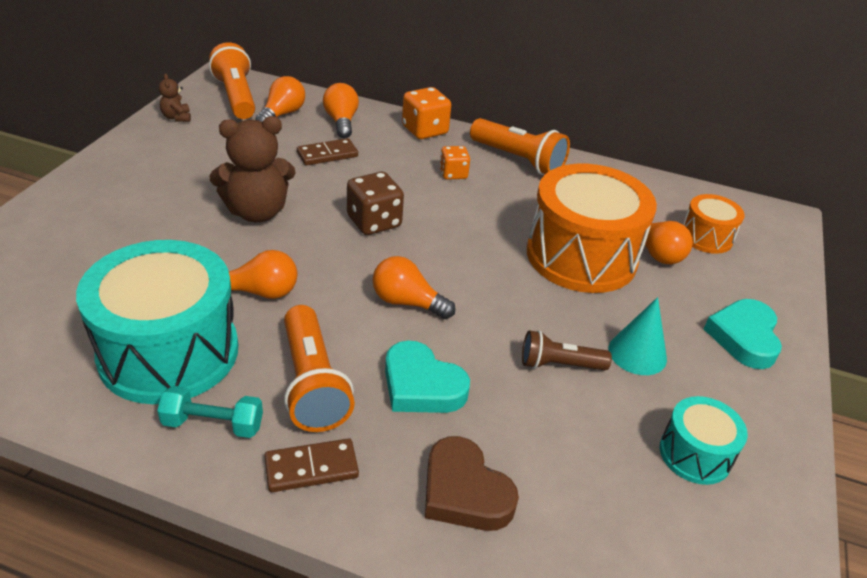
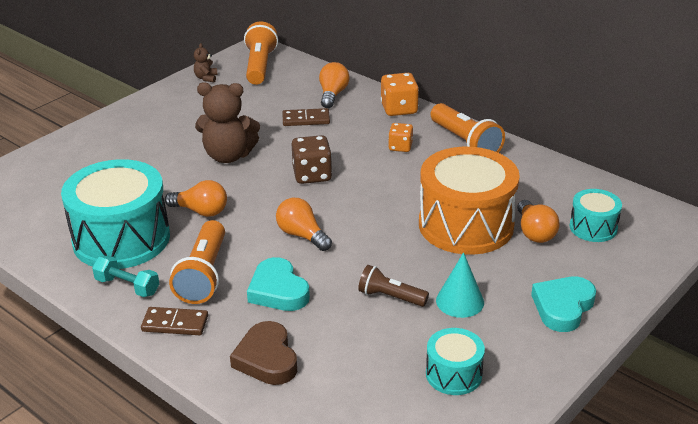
camera: 25 degrees right, 5 degrees down
(282, 114) = (288, 83): orange light bulb -> none
(706, 237) = (593, 227): orange drum -> turquoise drum

